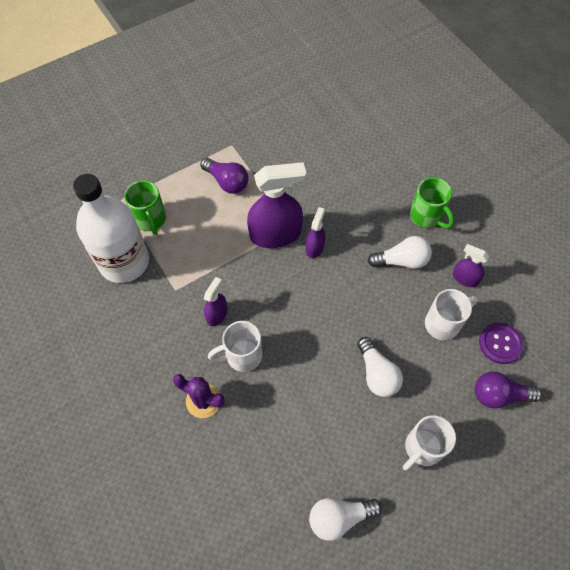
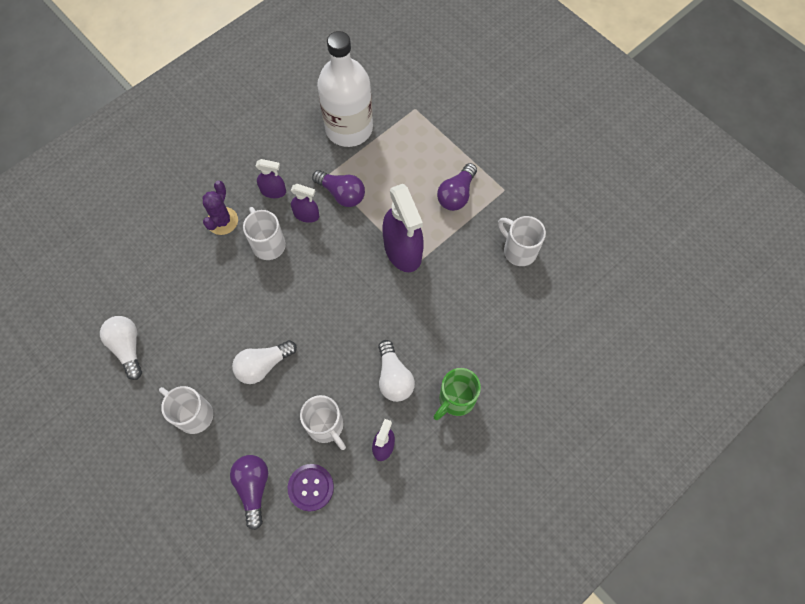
camera: 80 degrees right, 5 degrees up
(150, 220) = (398, 139): green mug -> none
(200, 278) = (341, 194): none -> purple light bulb
(294, 146) = (518, 250): none -> white mug
(314, 247) = (394, 289): purple spray bottle -> purple spray bottle (273, 191)

